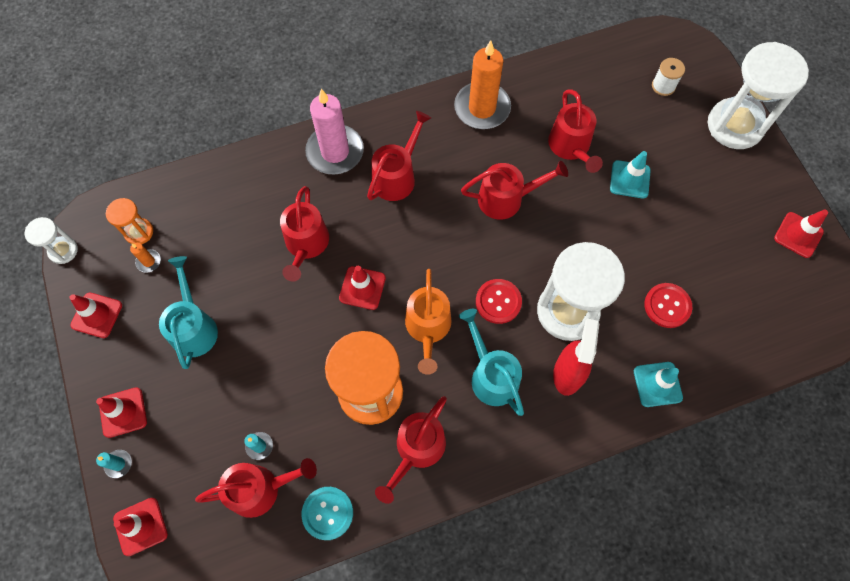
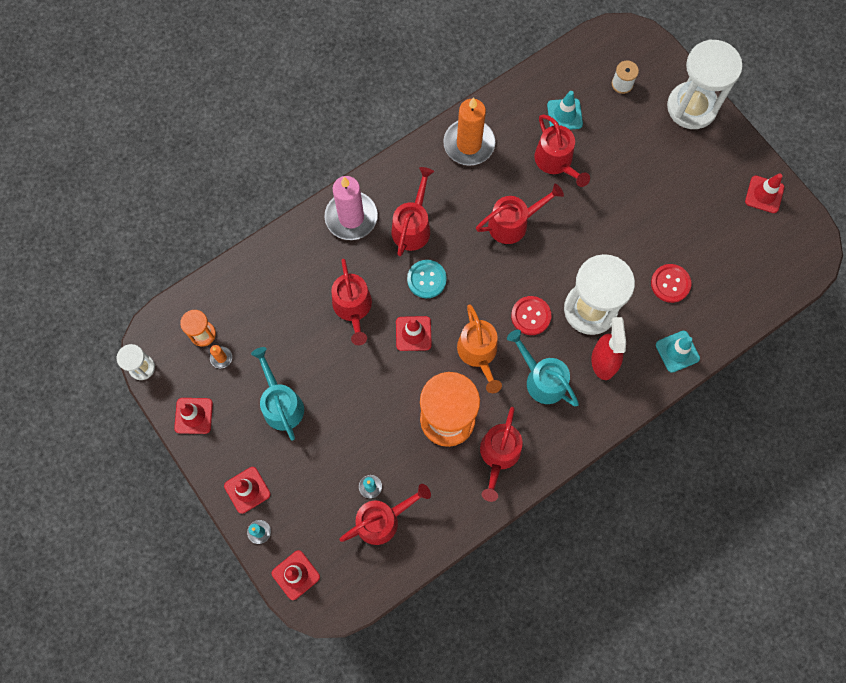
camera: 15 degrees left, 5 degrees up
(327, 513) = (442, 524): turquoise button -> turquoise button (426, 279)
(630, 179) = (613, 179): turquoise traffic cone -> turquoise traffic cone (564, 114)

